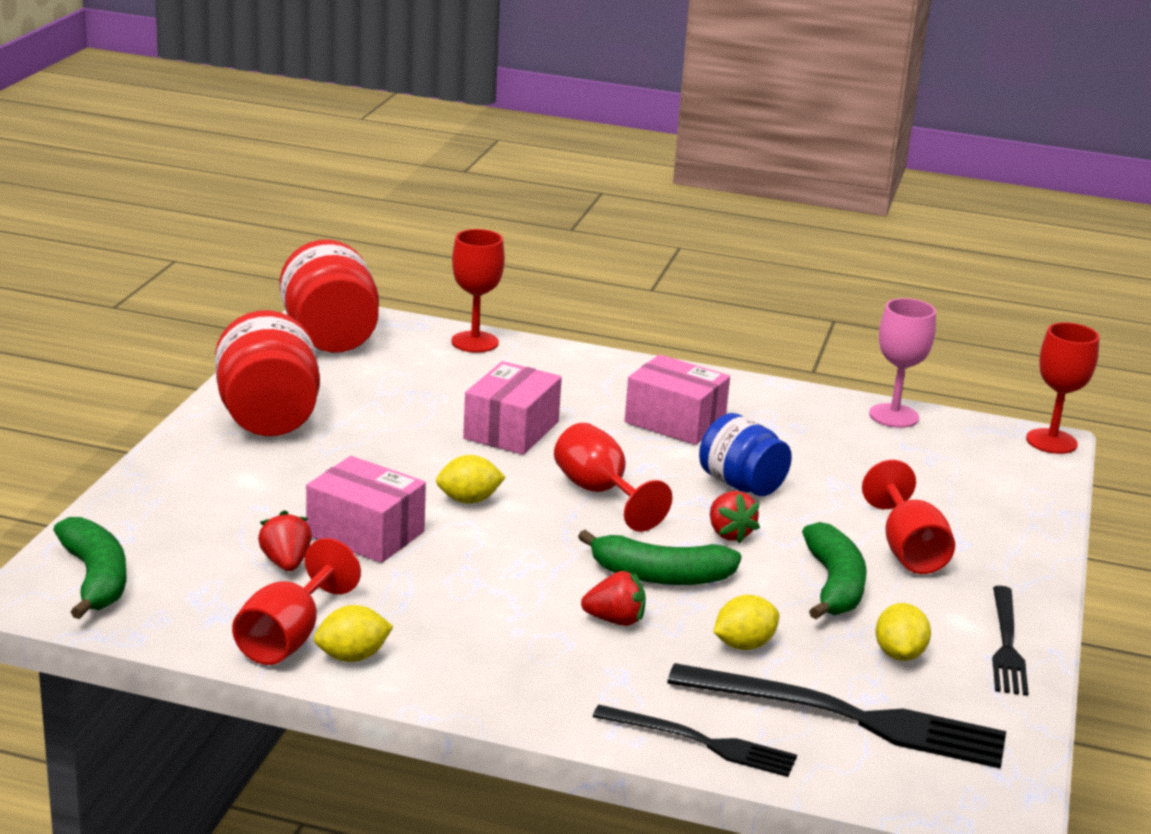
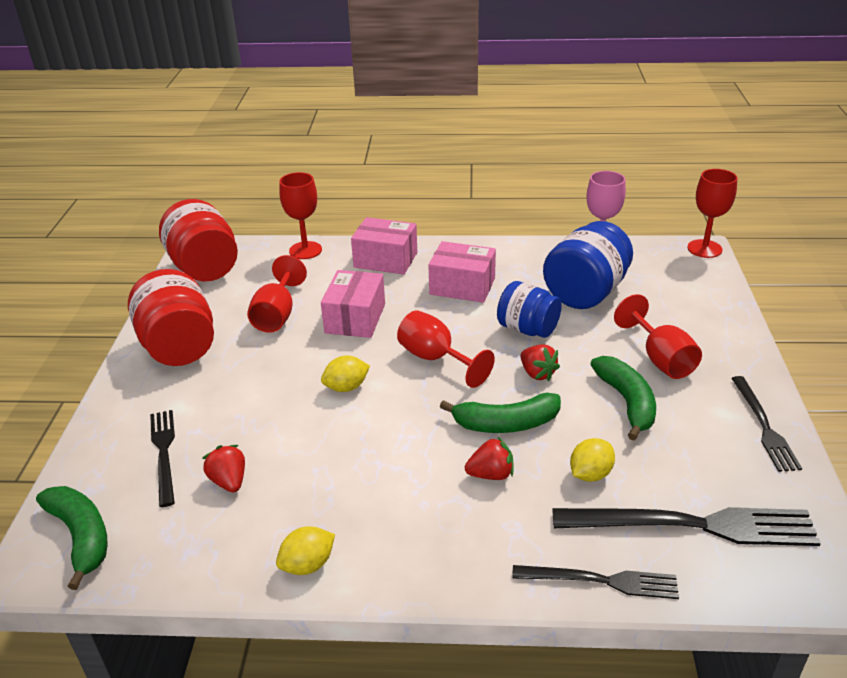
camera: 10 degrees left, 10 degrees up
(216, 521) = (164, 453): none -> black fork
(288, 638) = (251, 558): red goblet -> red goblet (277, 315)
(365, 533) = (281, 437): pink box -> pink box (385, 260)
(845, 460) = (585, 293): none -> blue jar
(899, 654) = (699, 454): yellow lemon -> none

